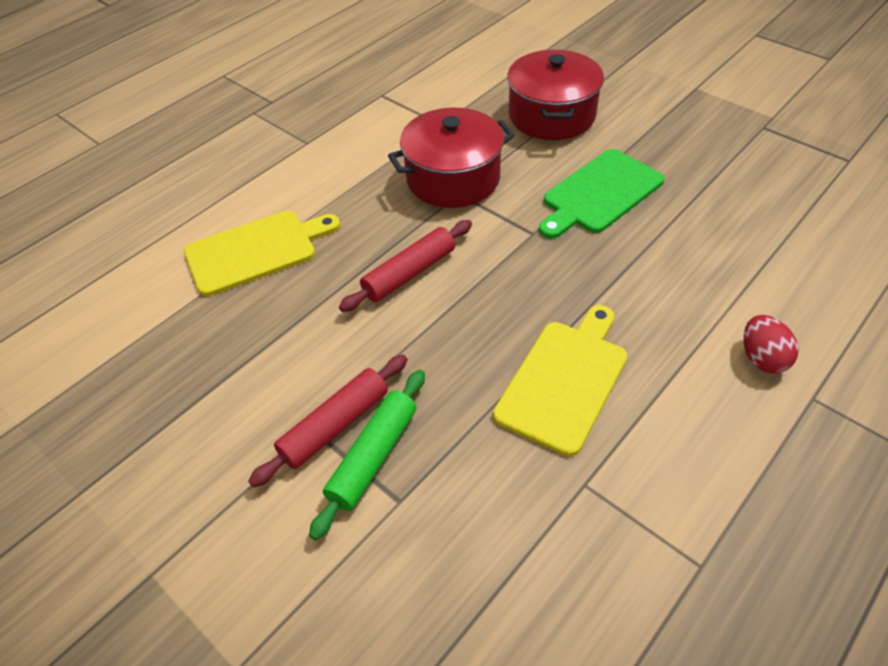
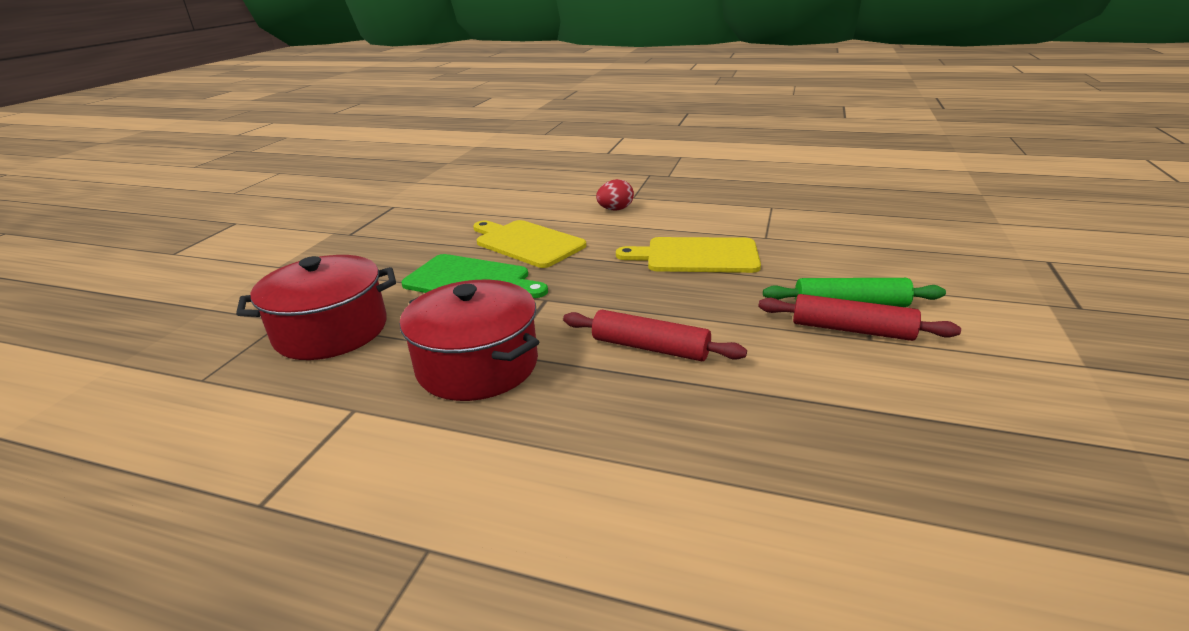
camera: 115 degrees left, 20 degrees down
(256, 251) = (714, 484): yellow cutting board -> yellow cutting board (527, 243)

